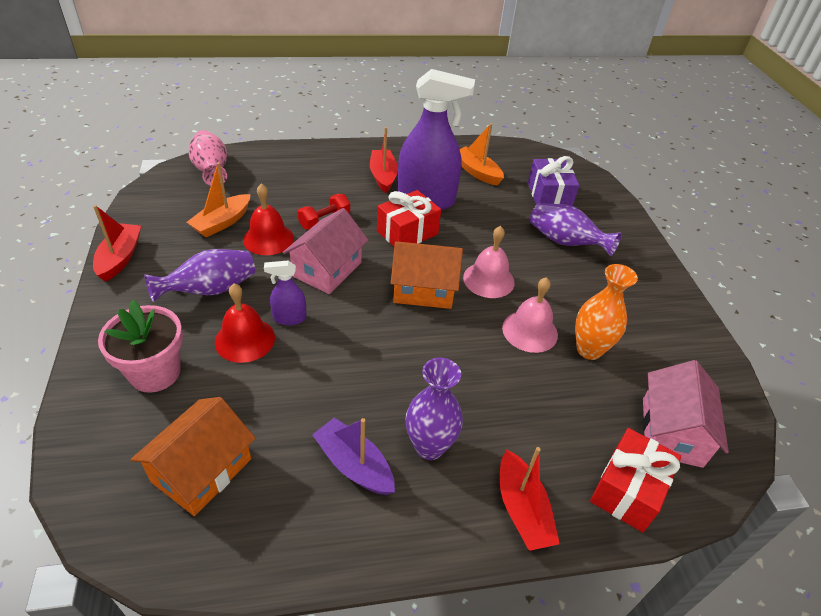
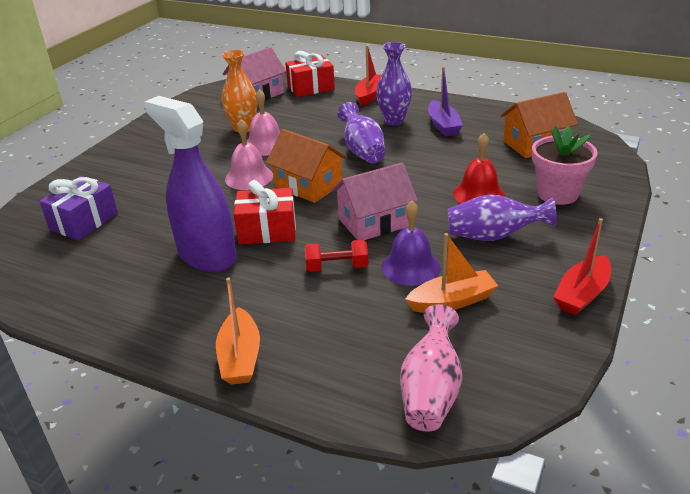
camera: 140 degrees left, 10 degrees down
(268, 238) = (410, 267): red bell -> purple bell
(289, 318) = (434, 197): purple spray bottle -> none
(383, 176) = (215, 301): red boat -> none
(477, 172) = (106, 270): orange boat -> orange boat (240, 357)
(565, 242) = (145, 182): purple vase -> purple vase (362, 151)

